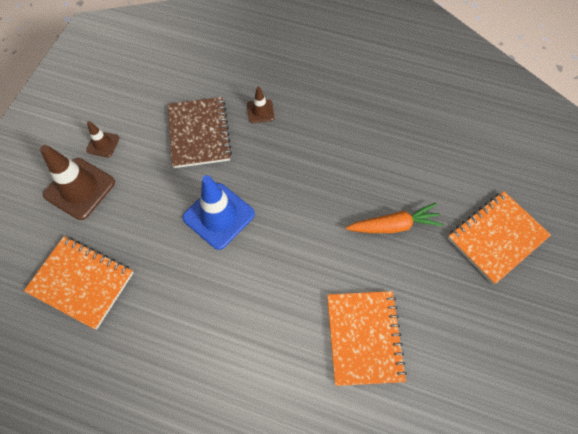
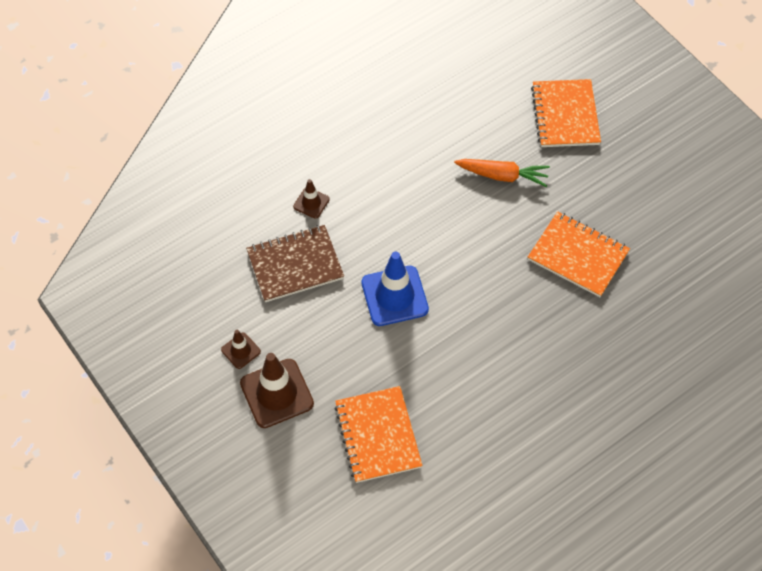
camera: 55 degrees left, 5 degrees down
(81, 282) = (378, 435): orange notebook -> orange notebook turned 75 degrees counterclockwise
(199, 133) = (295, 265): brown notebook -> brown notebook turned 45 degrees counterclockwise
(393, 225) = (502, 176): orange carrot -> orange carrot turned 75 degrees clockwise

